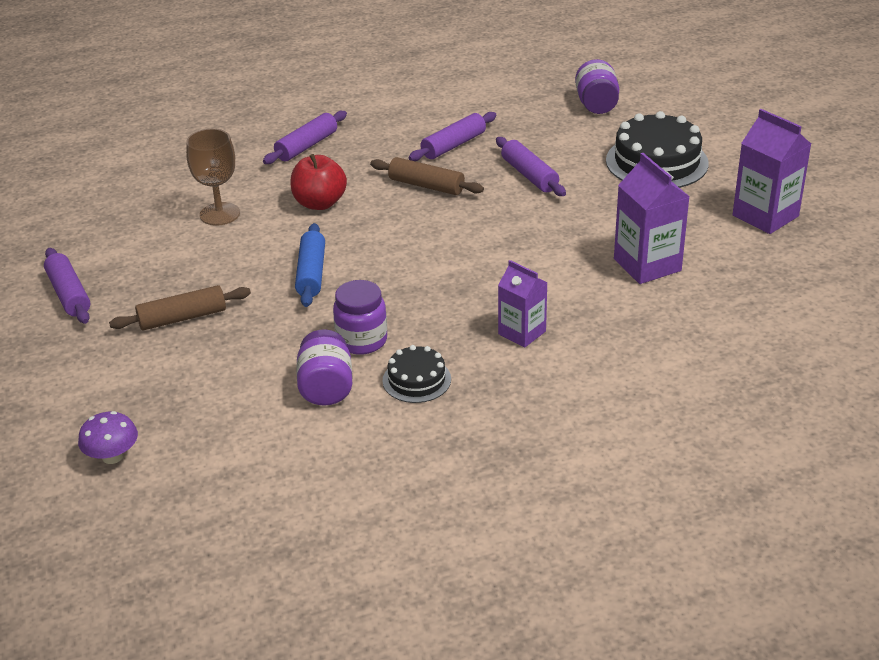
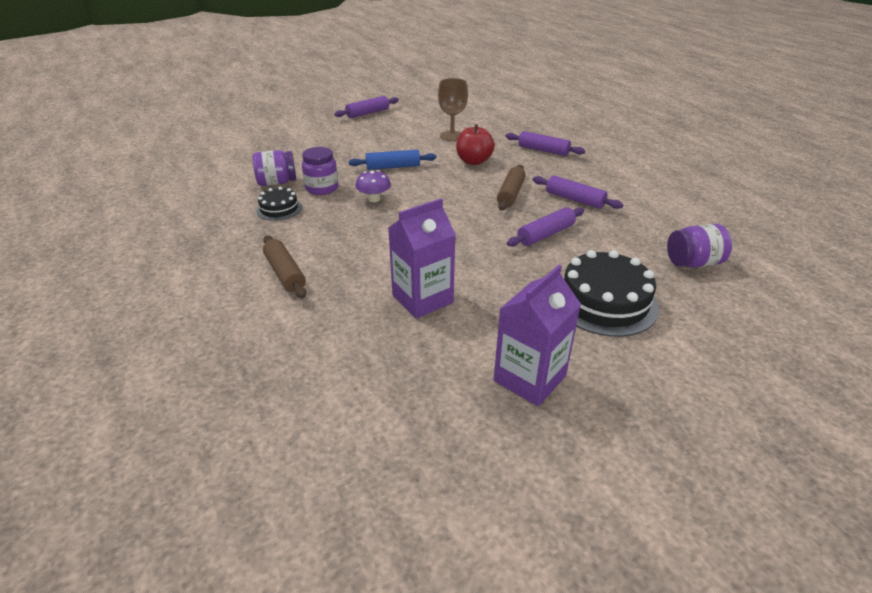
camera: 80 degrees right, 0 degrees up
(112, 456) = (234, 139): purple mushroom -> purple mushroom (374, 199)
(182, 318) = (347, 139): brown rolling pin -> brown rolling pin (285, 273)
(522, 333) = (326, 243): purple carton -> none

